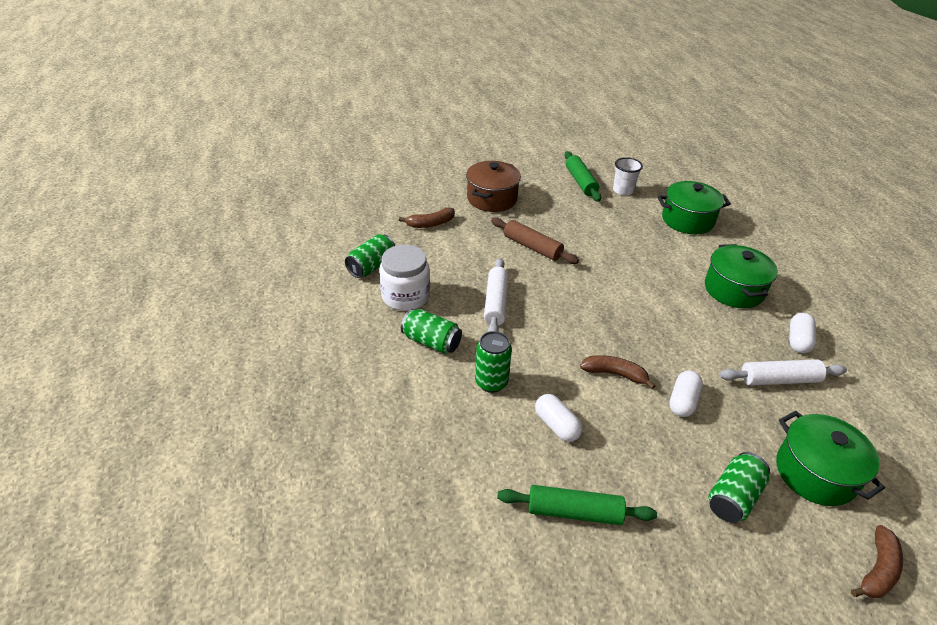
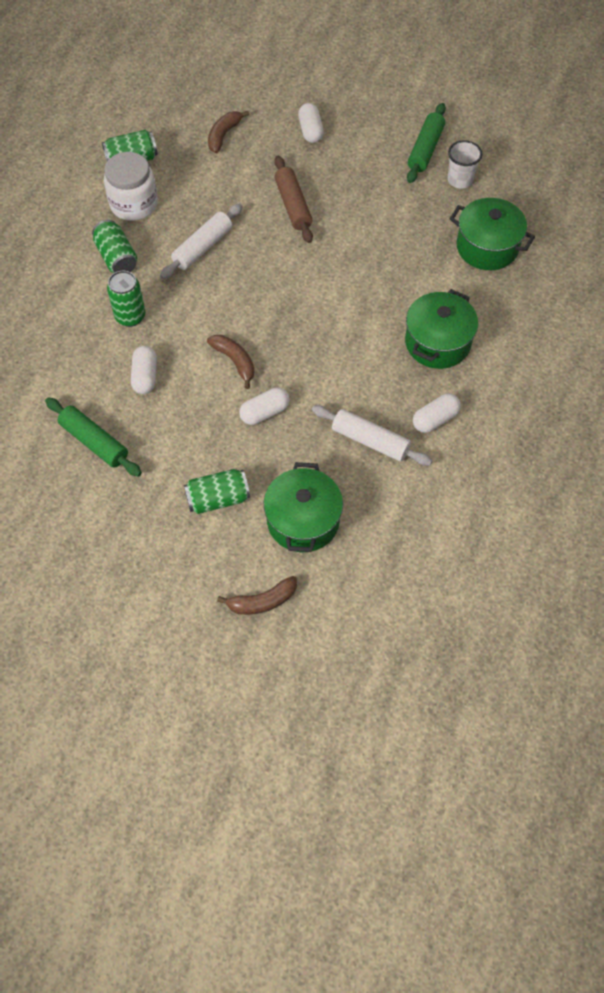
camera: 35 degrees right, 20 degrees up
(430, 224) = (223, 135): brown banana -> brown banana turned 105 degrees clockwise
(492, 199) = (310, 131): brown pot -> white capsule

